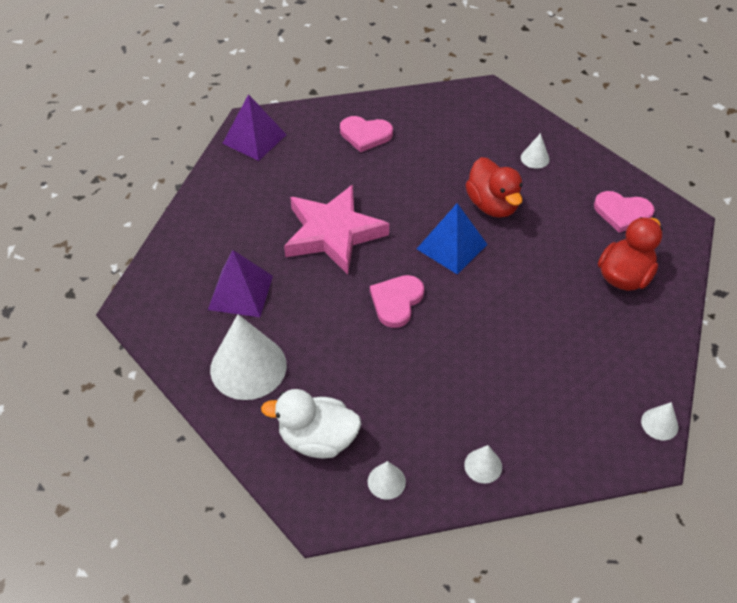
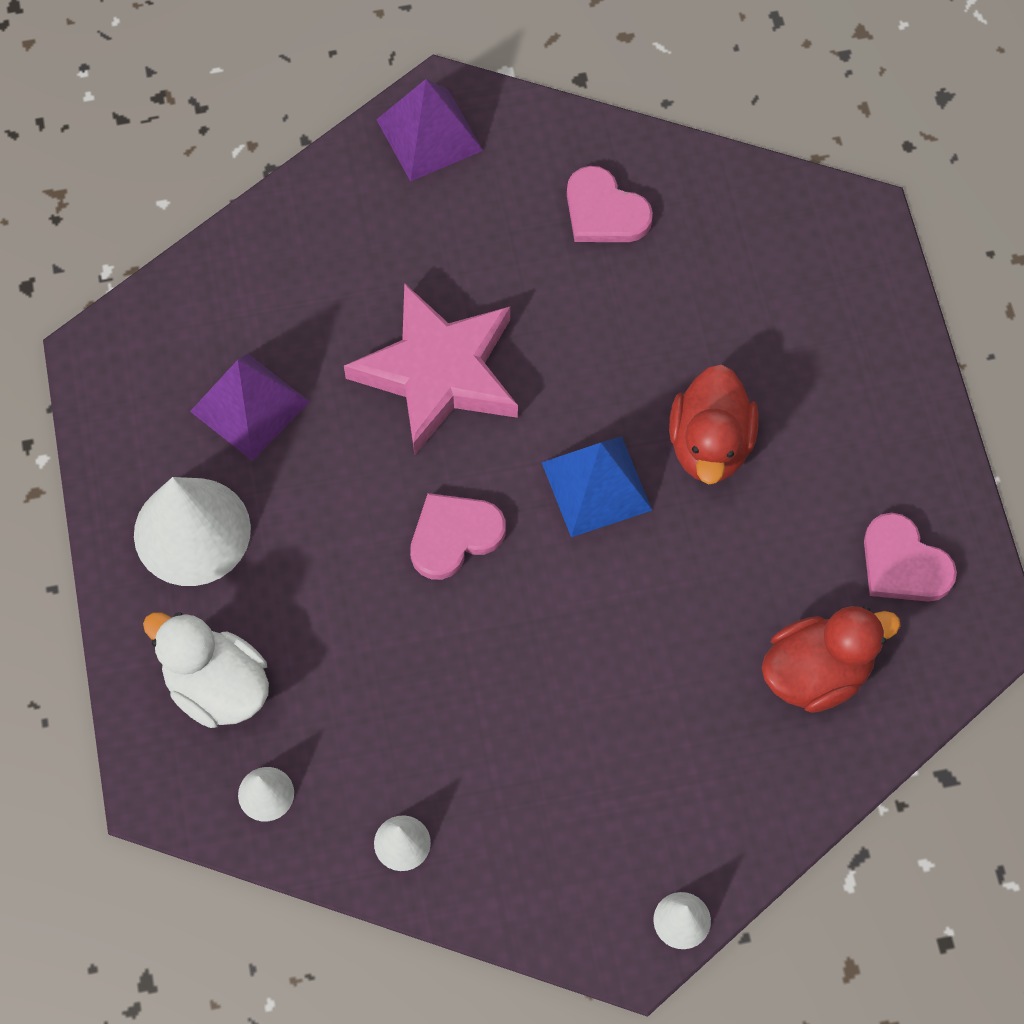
camera: 30 degrees right, 15 degrees up
(535, 158) = (842, 392): white cone -> none

